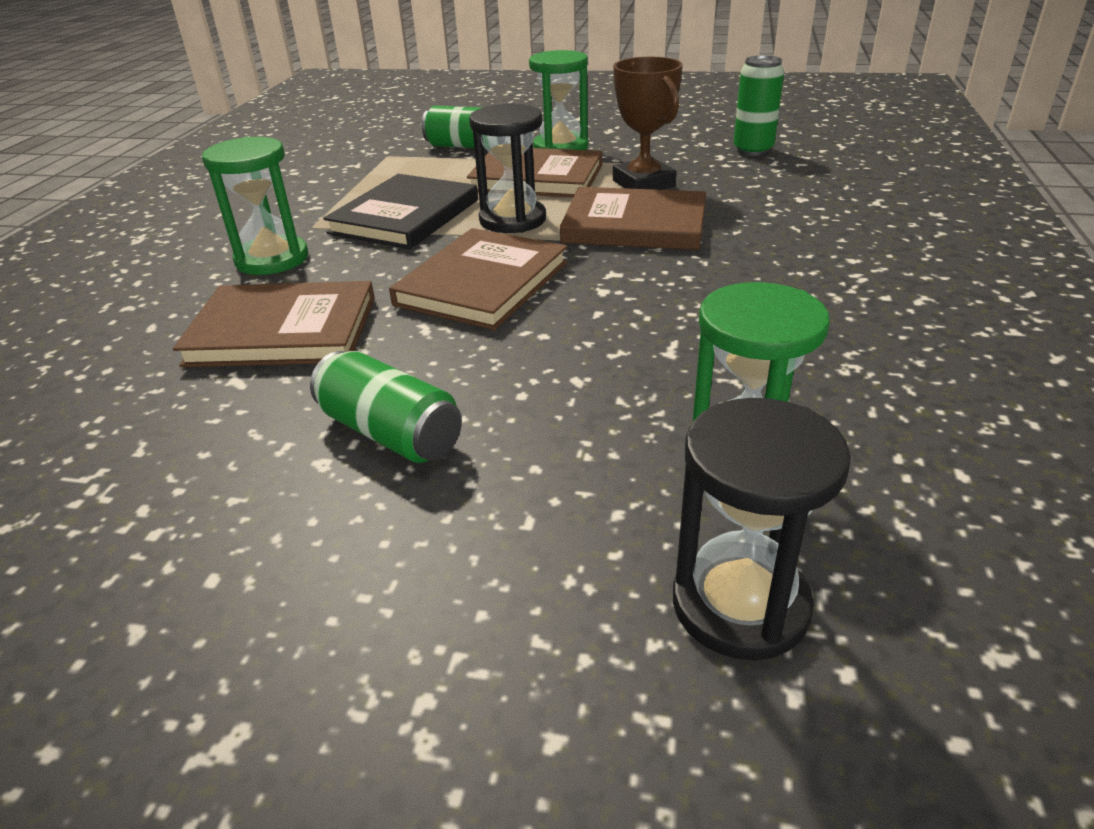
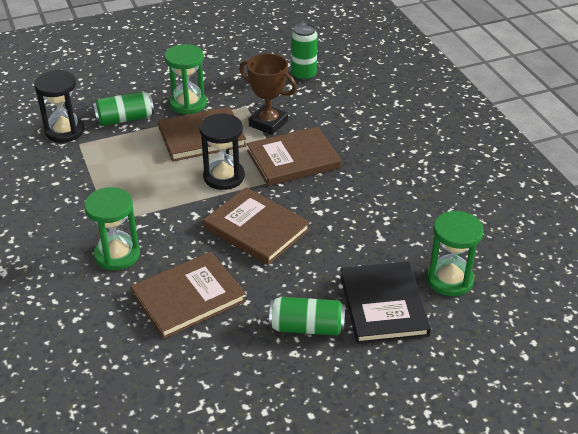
camera: 35 degrees left, 5 degrees up
(405, 216) = (157, 195): black book -> black book (383, 305)
(482, 283) = (256, 229): brown book -> brown book turned 45 degrees counterclockwise
(740, 604) = (490, 336): black hourglass -> black hourglass (64, 131)

